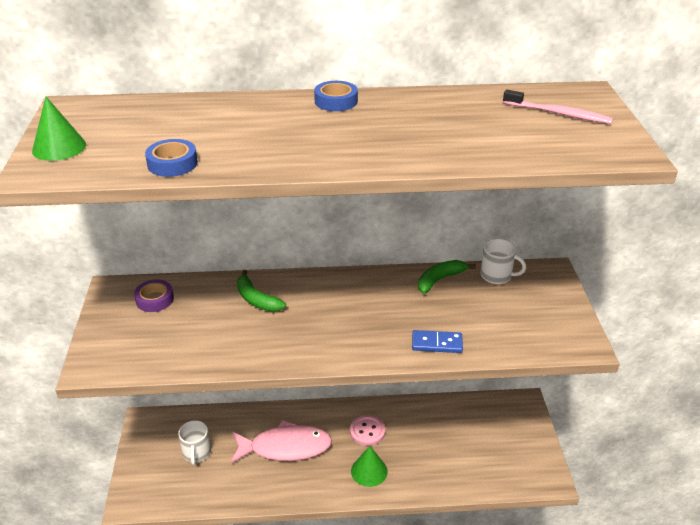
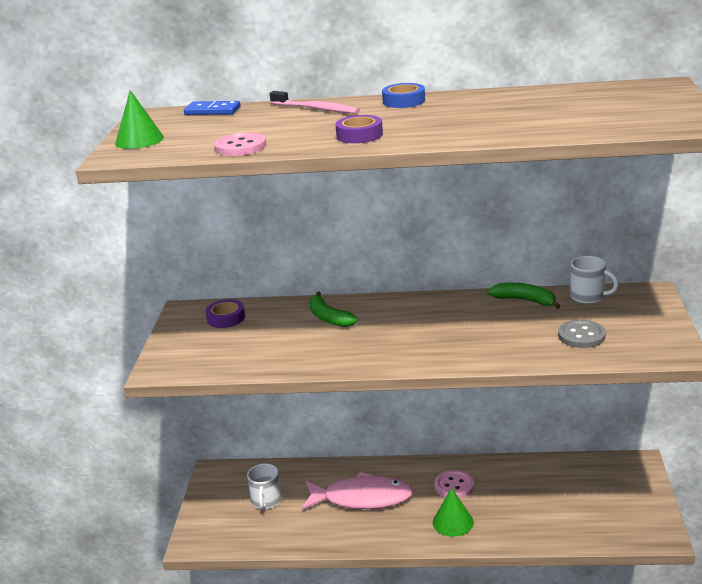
camera: 10 degrees right, 10 degrees down
(172, 163) = (240, 147): blue tape -> pink button
(298, 151) = (359, 135): none -> purple tape
(437, 343) = (514, 352): blue domino -> blue domino (212, 111)
(440, 280) = (525, 300): green banana -> green banana turned 60 degrees clockwise
(496, 323) = (581, 336): none -> grey button
(559, 114) = (628, 101): pink toothbrush -> pink toothbrush (316, 109)

